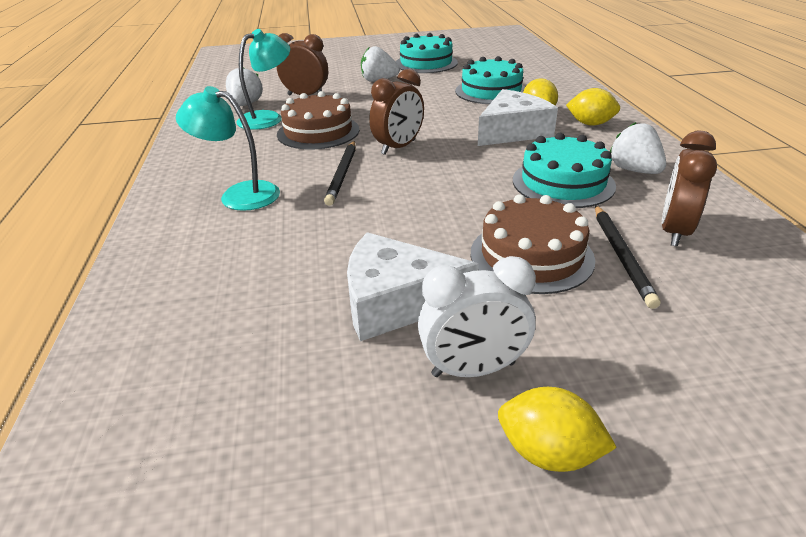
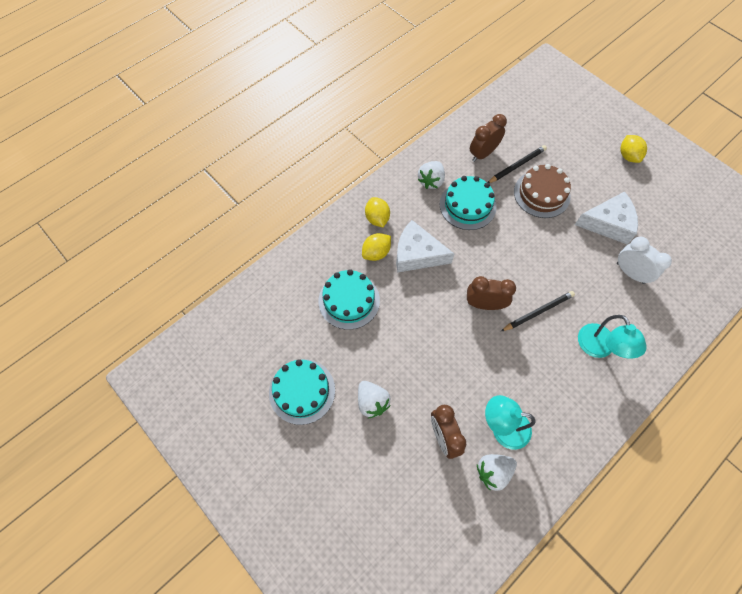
camera: 125 degrees left, 30 degrees up
(318, 132) = (498, 370): brown cake -> none
(396, 301) = (608, 223): white cheese -> white cheese turned 60 degrees counterclockwise
(473, 369) = (616, 185): white clock -> white clock (630, 273)
(674, 231) = (483, 154): brown clock -> brown clock turned 150 degrees clockwise

